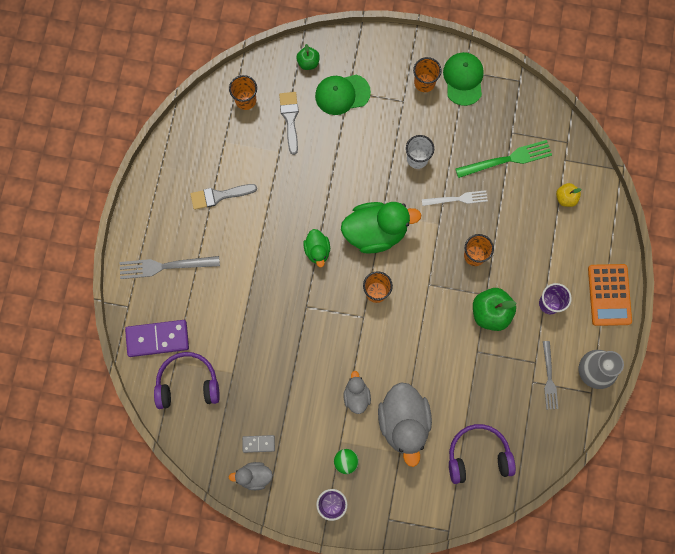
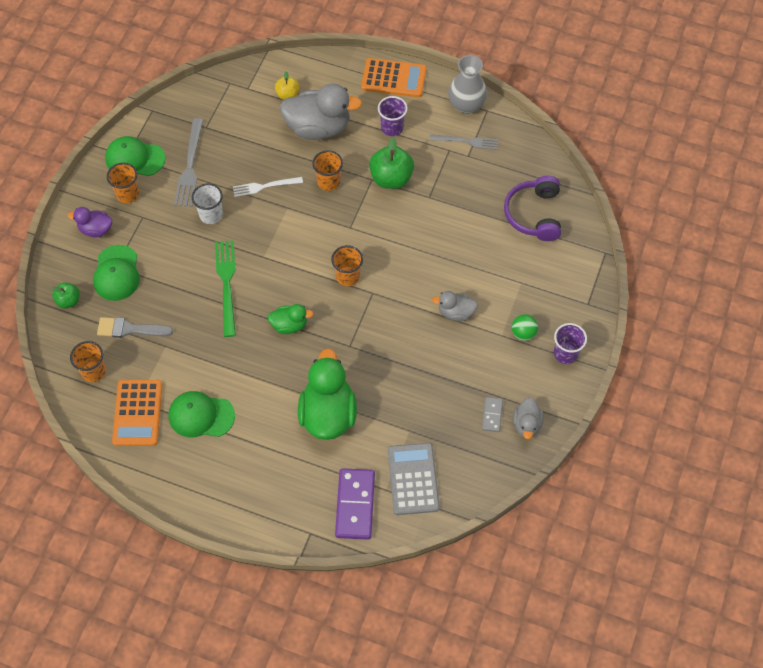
camera: 80 degrees left, 15 degrees down
(165, 266) = (271, 485): grey fork -> grey fork (190, 166)
(188, 383) = (413, 479): purple headphones -> grey calculator
(213, 145) = (137, 413): none -> orange calculator
(219, 196) = (201, 415): grey brush -> green cap
(375, 232) = (282, 266): green duck -> green duck (328, 414)
(382, 66) = (96, 229): none -> purple duck
(404, 422) = (491, 273): grey duck -> grey duck (318, 127)
(457, 199) = (264, 186): white fork -> white fork turned 105 degrees counterclockwise
(507, 159) = (234, 136): green fork -> green fork (226, 284)

